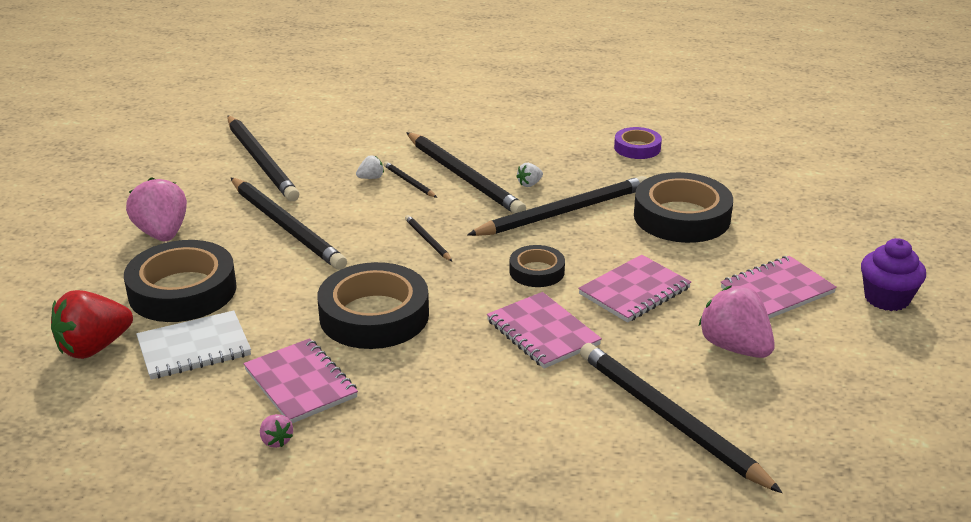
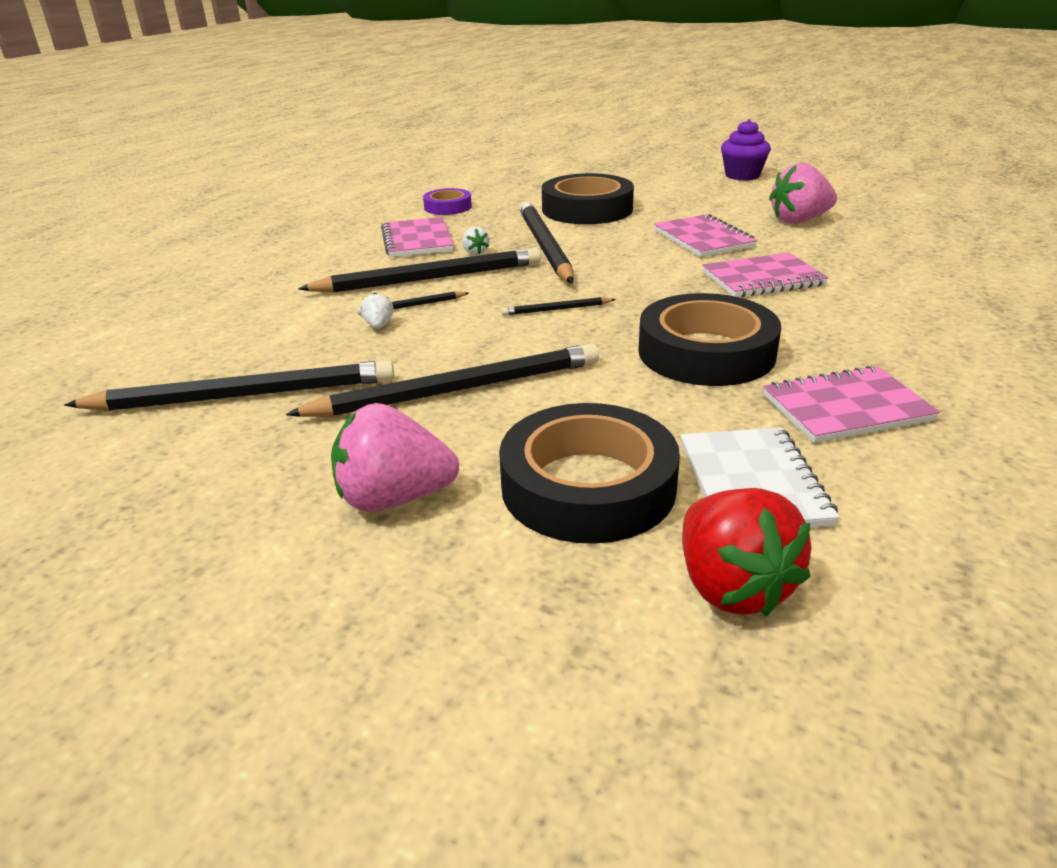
camera: 70 degrees left, 0 degrees up
(276, 440) = (968, 433): pink strawberry -> none
(537, 271) = (650, 269): black tape -> none
(669, 419) = (902, 252): black pencil -> none
(777, 290) = (720, 199): pink notebook -> pink notebook (417, 240)

